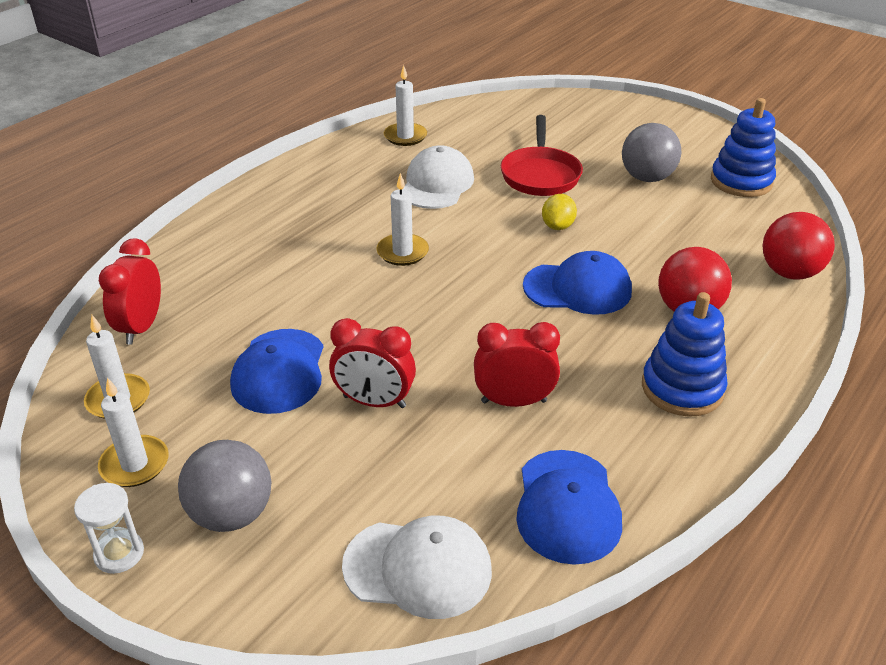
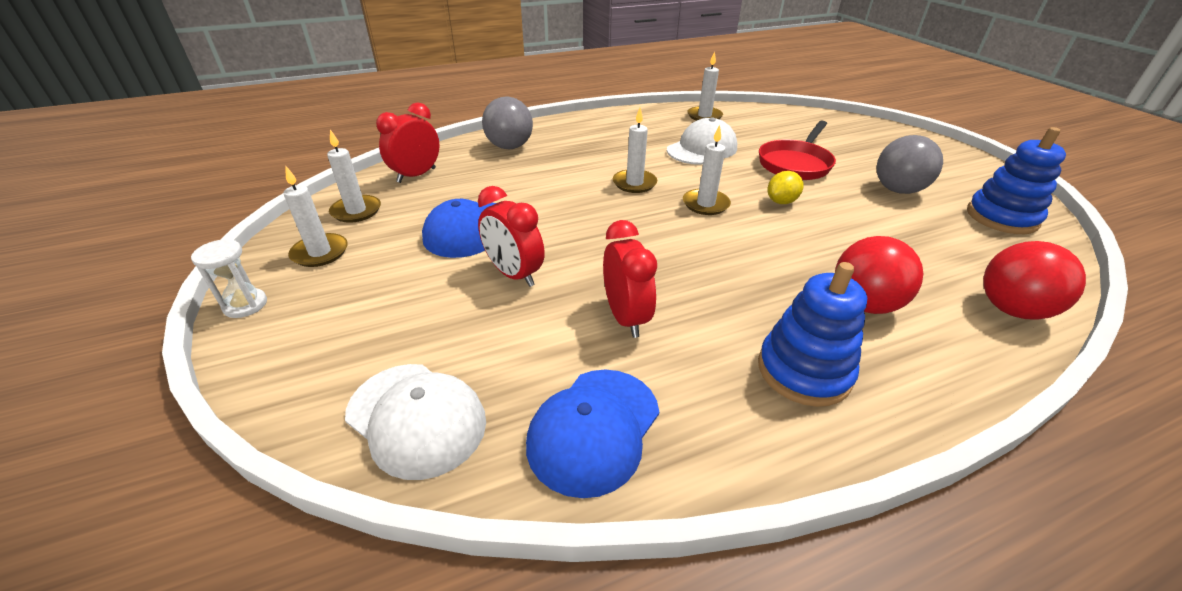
camera: 30 degrees right, 0 degrees up
(231, 514) = (337, 310): grey ball -> grey ball (509, 147)
(491, 253) = (705, 204): none -> white candle
(514, 401) = (626, 317): red clock -> red clock turned 45 degrees clockwise
(578, 288) = (761, 251): blue cap -> none

